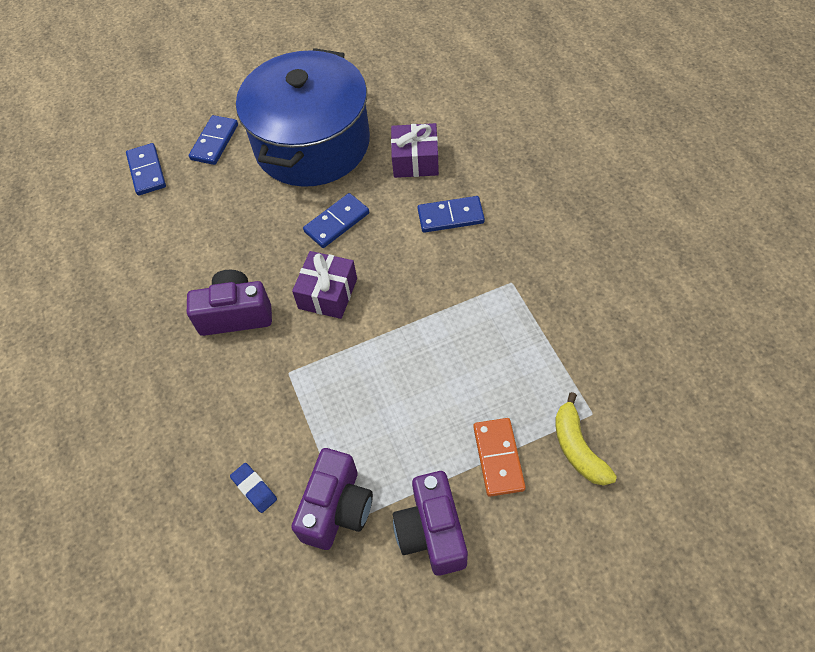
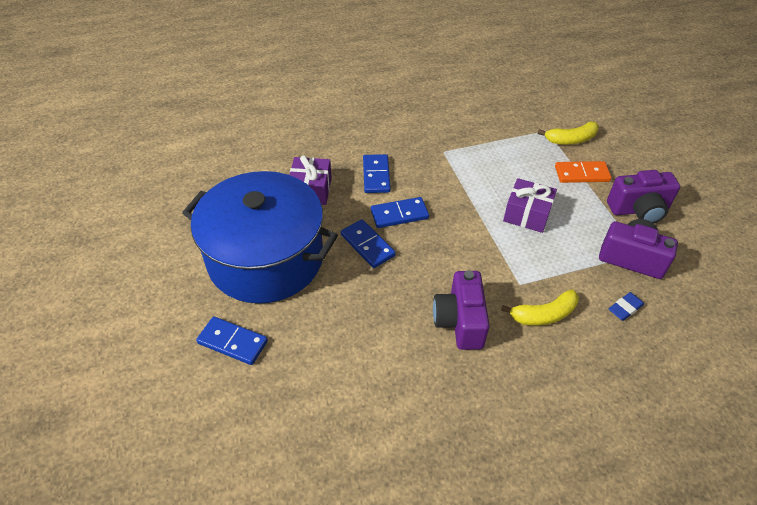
camera: 90 degrees left, 10 degrees down
(146, 171) = (254, 411): blue domino -> blue domino (399, 214)
(244, 396) = (544, 315): none -> yellow banana
(328, 293) = (443, 255): purple gift -> purple gift (527, 214)

